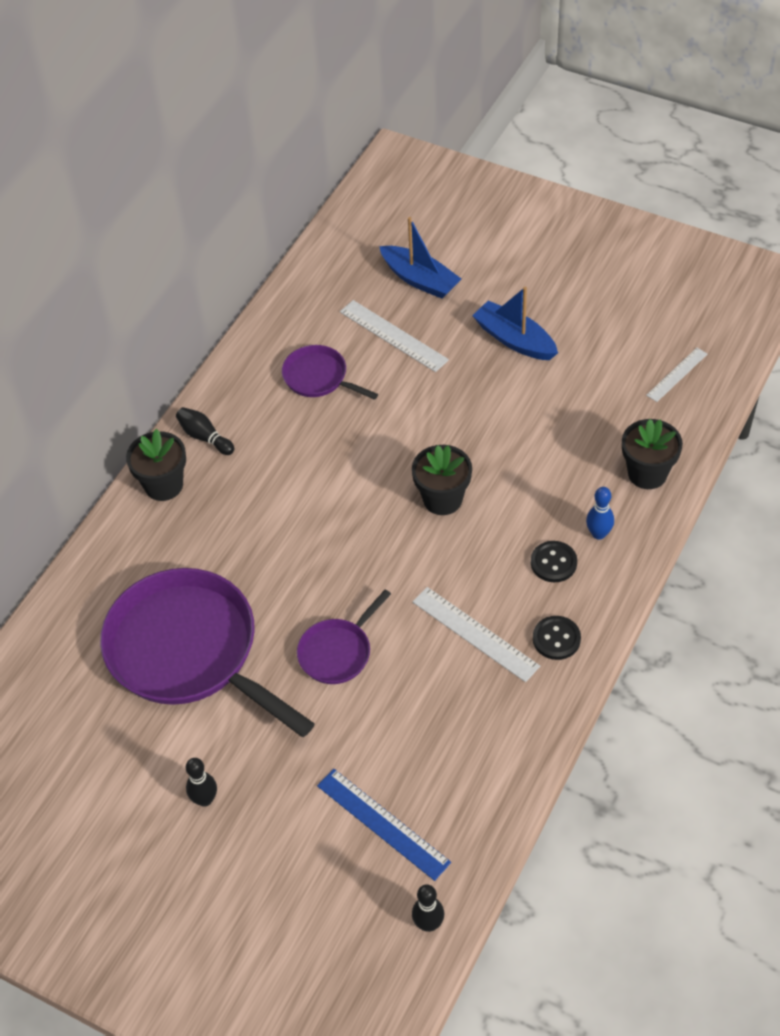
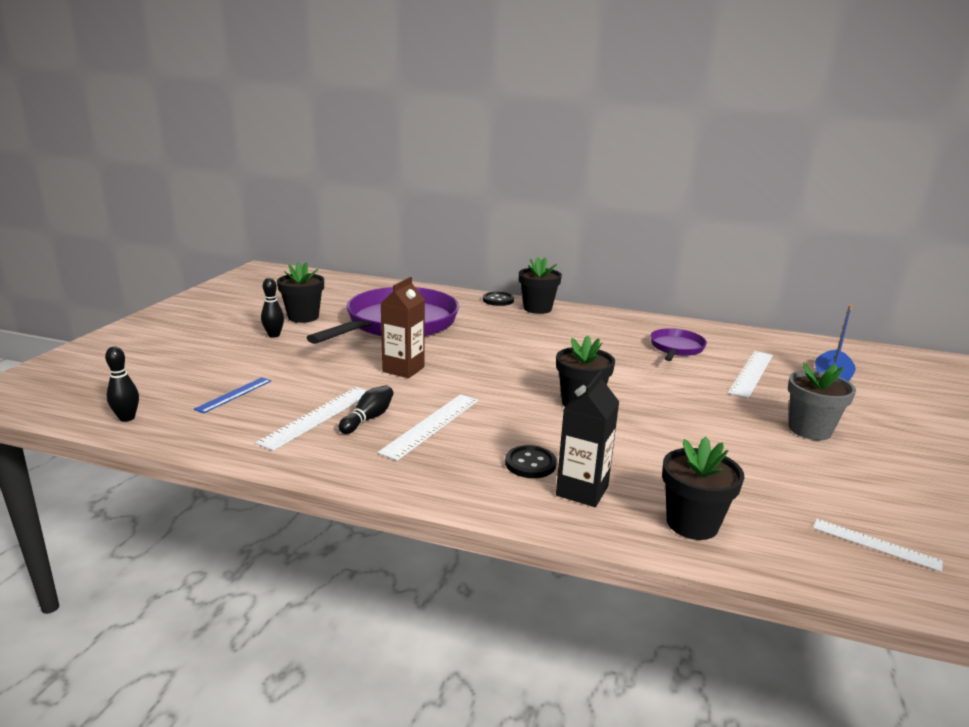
camera: 75 degrees right, 30 degrees down
(140, 768) = (303, 317): none -> black flower pot
(205, 437) = (587, 317): black bowling pin -> black bowling pin (368, 419)
(338, 652) = (403, 369): purple pan -> brown carton
(382, 824) = (234, 394): blue ruler -> blue ruler, size x0.63
(446, 735) = (318, 417): none -> white ruler
(514, 340) = (810, 430): blue boat -> grey flower pot
(556, 639) = (432, 469): black button -> black button (498, 300)
(598, 534) = (582, 491): blue bowling pin -> black carton

